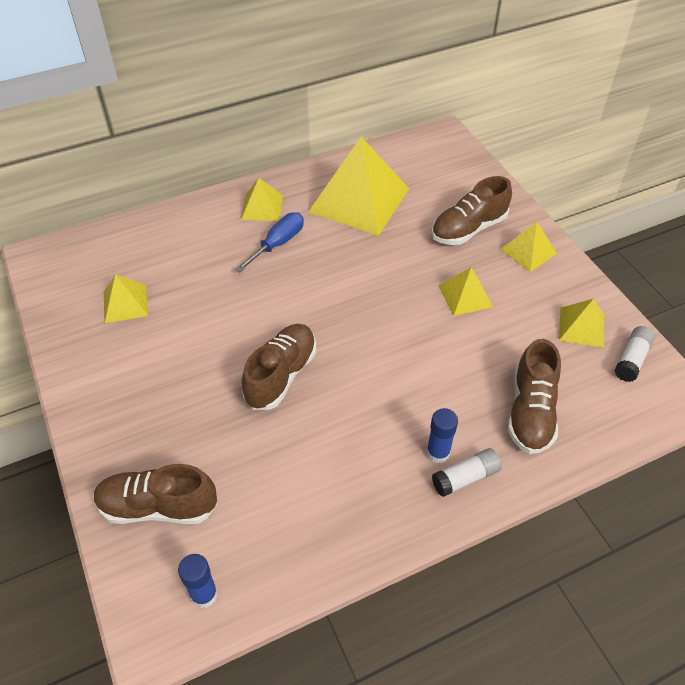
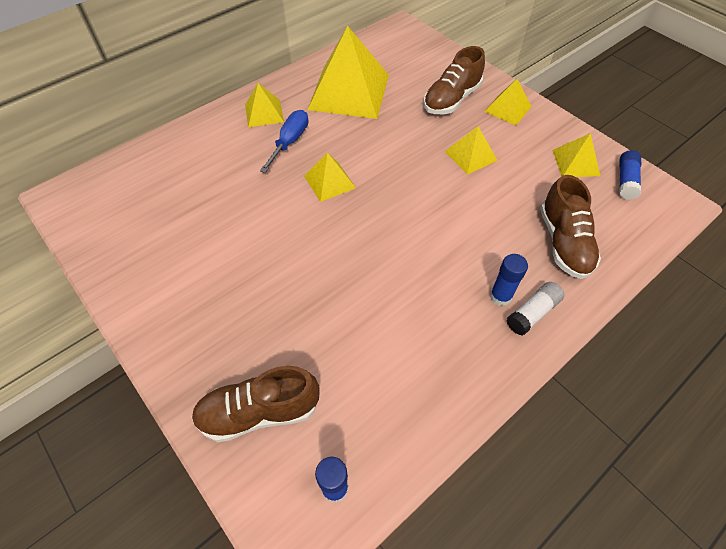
camera: 15 degrees left, 5 degrees up
(125, 303) = (162, 223): yellow pyramid -> yellow pyramid (329, 181)
(281, 375) = (334, 258): brown shoe -> none
(631, 359) = (626, 181): white glue stick -> blue glue stick

